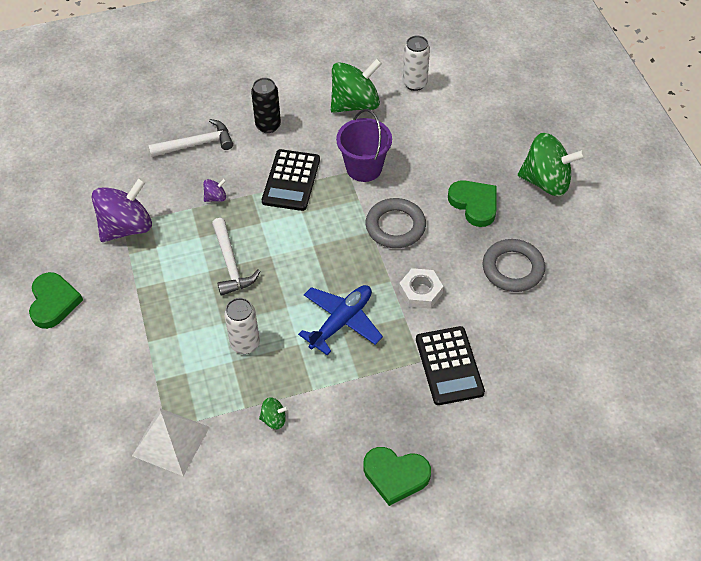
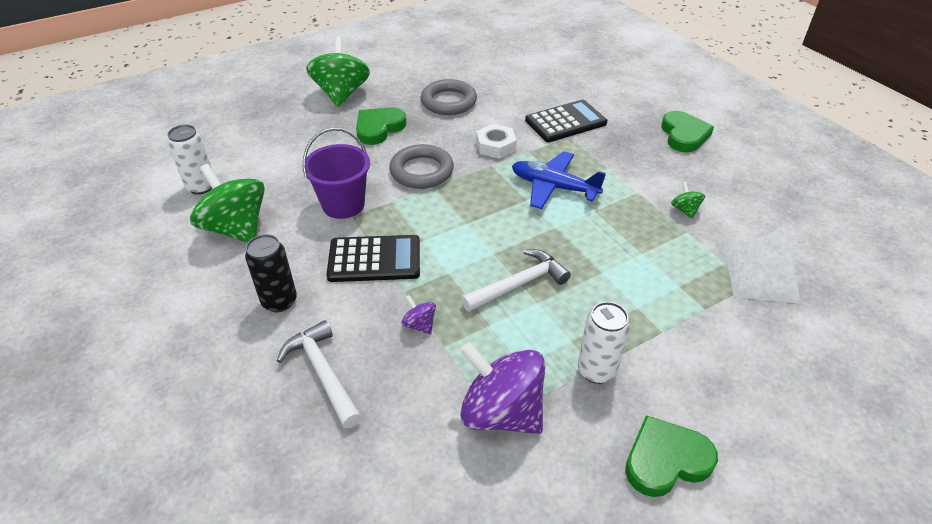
camera: 105 degrees left, 10 degrees down
(245, 344) = (616, 248): white can -> white can (596, 370)

